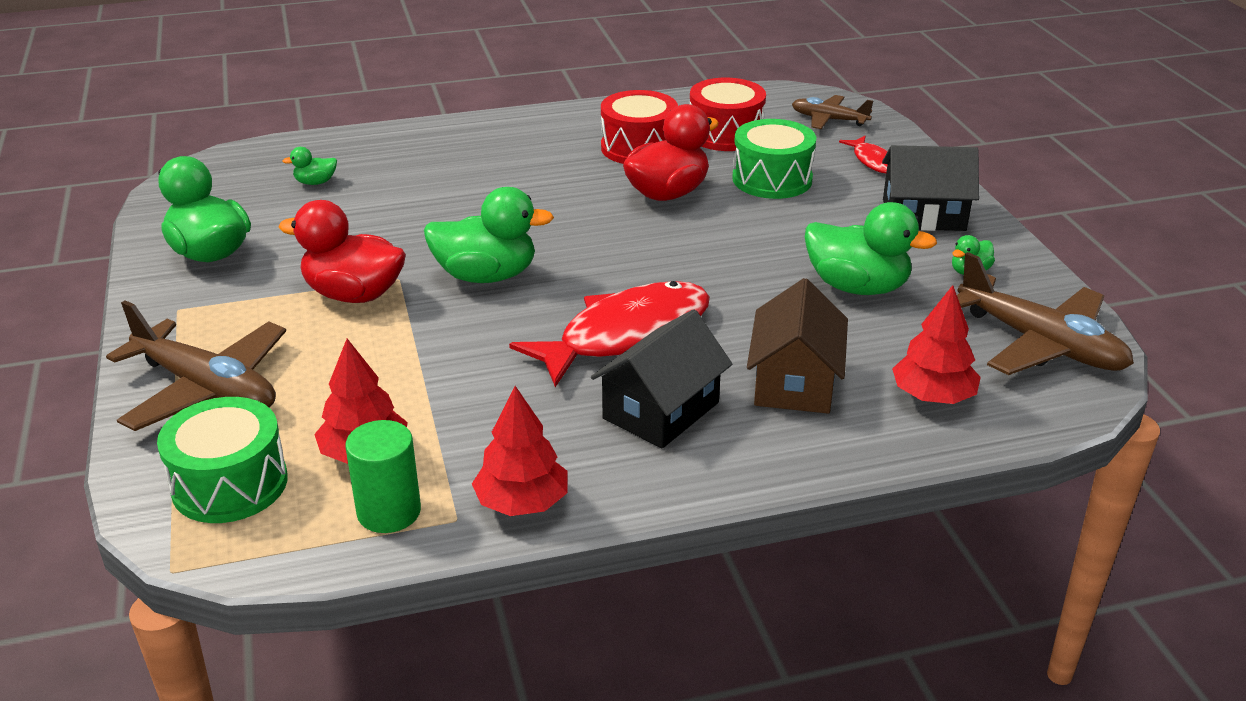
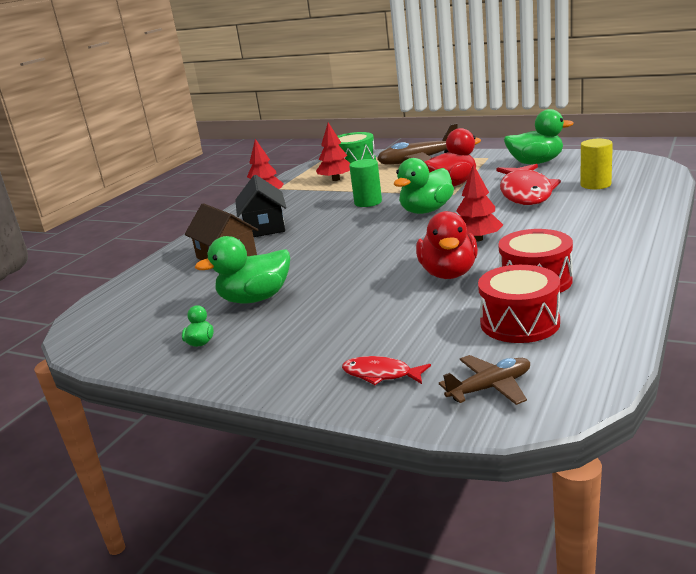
camera: 135 degrees right, 10 degrees down
(315, 182) = (595, 185): green duck -> yellow cylinder
(389, 512) = (300, 180): green cylinder -> green cylinder (368, 202)
(625, 335) = (324, 230): red fish -> red fish (525, 193)
(772, 179) = (416, 317): green drum -> none
(923, 215) = (278, 358): black house -> none
(933, 396) = (156, 284): red tree -> red tree (477, 239)
(1040, 344) = (119, 331): brown plane -> none

